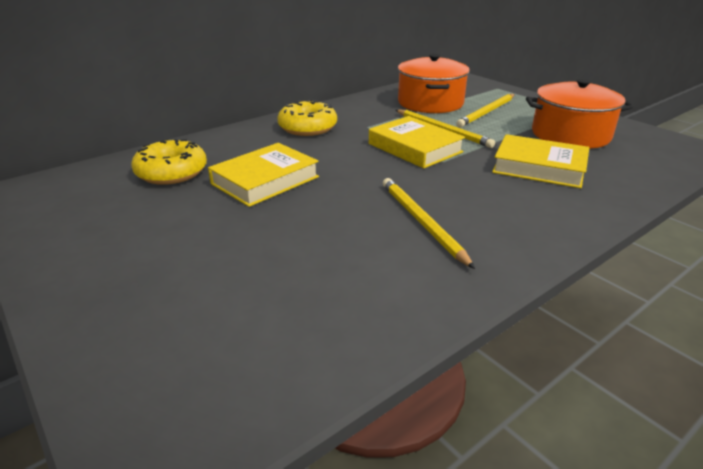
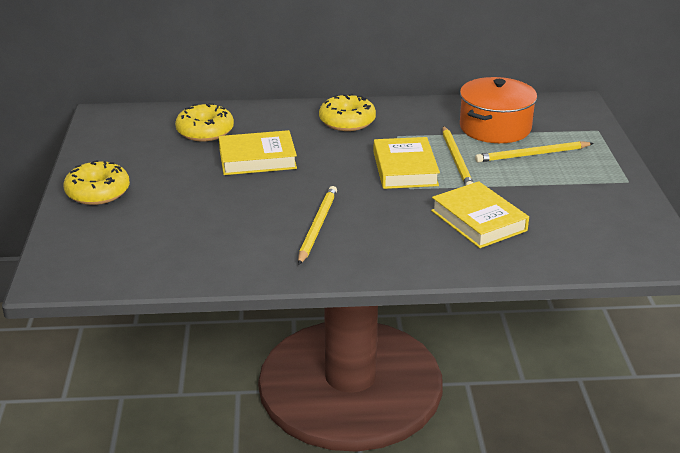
camera: 35 degrees right, 0 degrees up
(99, 282) = (98, 192): none -> yellow donut
(570, 135) = (569, 203): orange pot -> none

